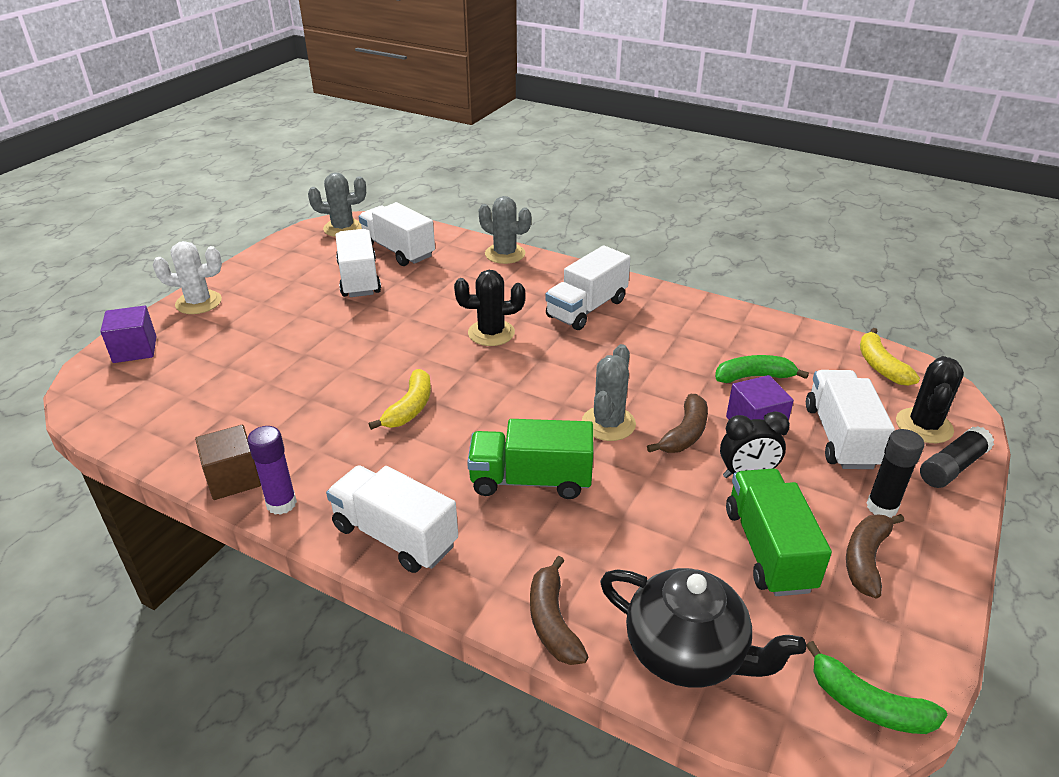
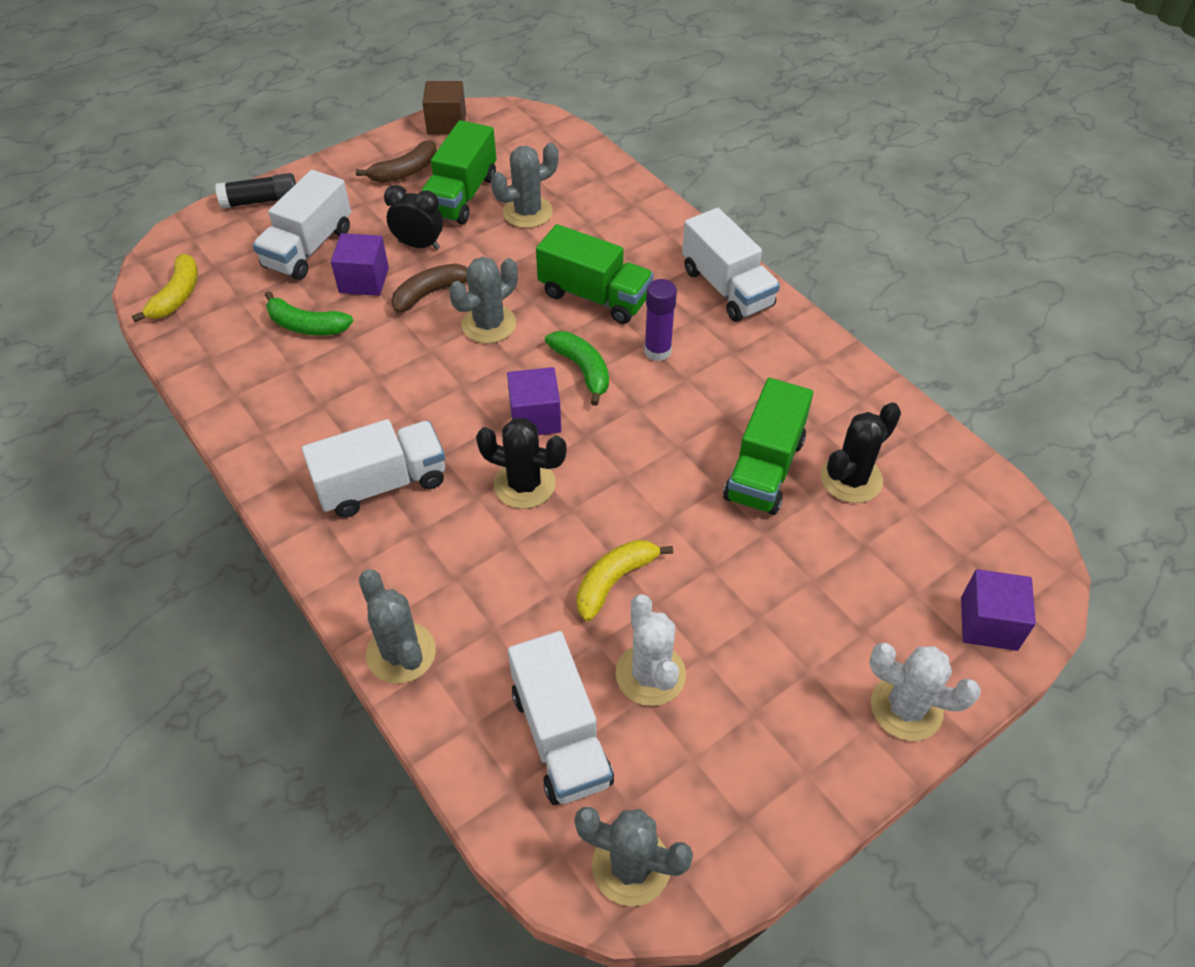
camera: 155 degrees left, 15 degrees up
(233, 478) = (858, 383): brown cube -> brown cube (446, 123)
(281, 503) = (815, 344): purple glue stick -> purple glue stick (657, 351)
(312, 389) = (764, 469): none -> green truck
(359, 279) = (650, 674): white truck -> white cactus
(410, 408) = (667, 406): yellow banana -> yellow banana (614, 581)
(513, 370) = (535, 418): none -> purple cube
(552, 621) = (641, 203): brown banana -> none
(676, 554) = (527, 212): none -> grey cactus
(687, 653) = (569, 164): black teapot -> none
(868, 705) = (493, 118): green banana -> green banana (582, 370)
(881, 507) = (351, 194): black glue stick -> none
(924, 426) = (230, 234): black cactus -> black cactus (851, 479)

